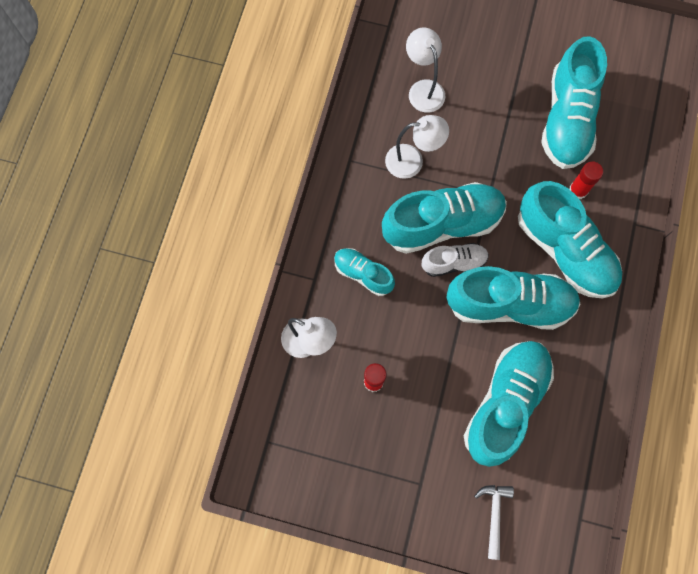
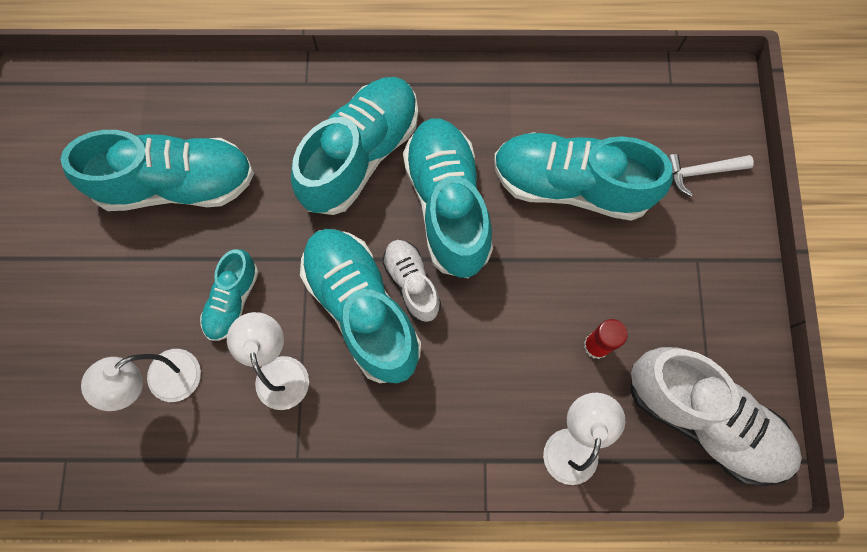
camera: 105 degrees left, 0 degrees up
(299, 443) = (703, 419): none -> white shoe
(363, 274) = (459, 396): turquoise shoe -> turquoise shoe (232, 300)
(578, 190) = (276, 154): red glue stick -> none

